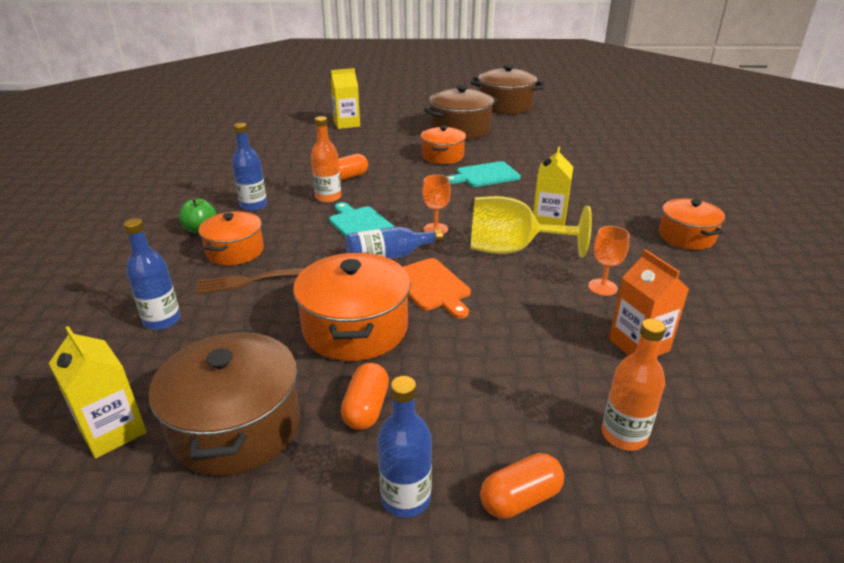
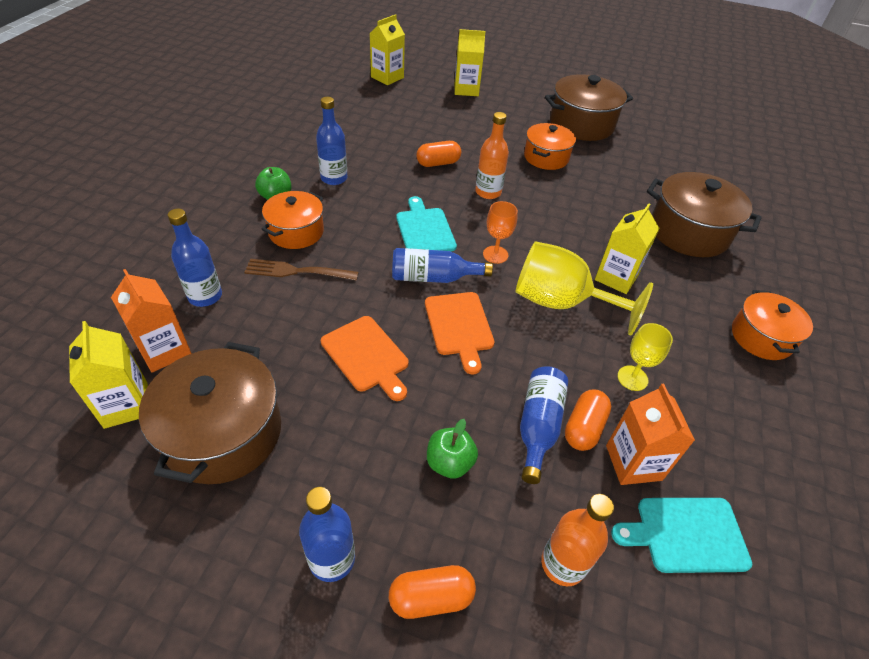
camera: 15 degrees right, 15 degrees up
(137, 374) = (164, 350): none -> orange carton
(268, 127) = (387, 77): none -> yellow carton
(328, 197) = (407, 185): orange bottle -> orange bottle (488, 192)
(355, 328) = (367, 356): orange pot -> orange cutting board
(366, 408) = (338, 451): orange capsule -> orange capsule (583, 428)
(479, 388) = (449, 463): none -> green apple
(485, 175) = (579, 194): turquoise cutting board -> turquoise cutting board (686, 534)
(505, 106) = (647, 100): brown pot -> brown pot (689, 232)
(543, 340) = (538, 426): none -> blue bottle
(602, 287) = (632, 378): orange goblet -> yellow goblet

